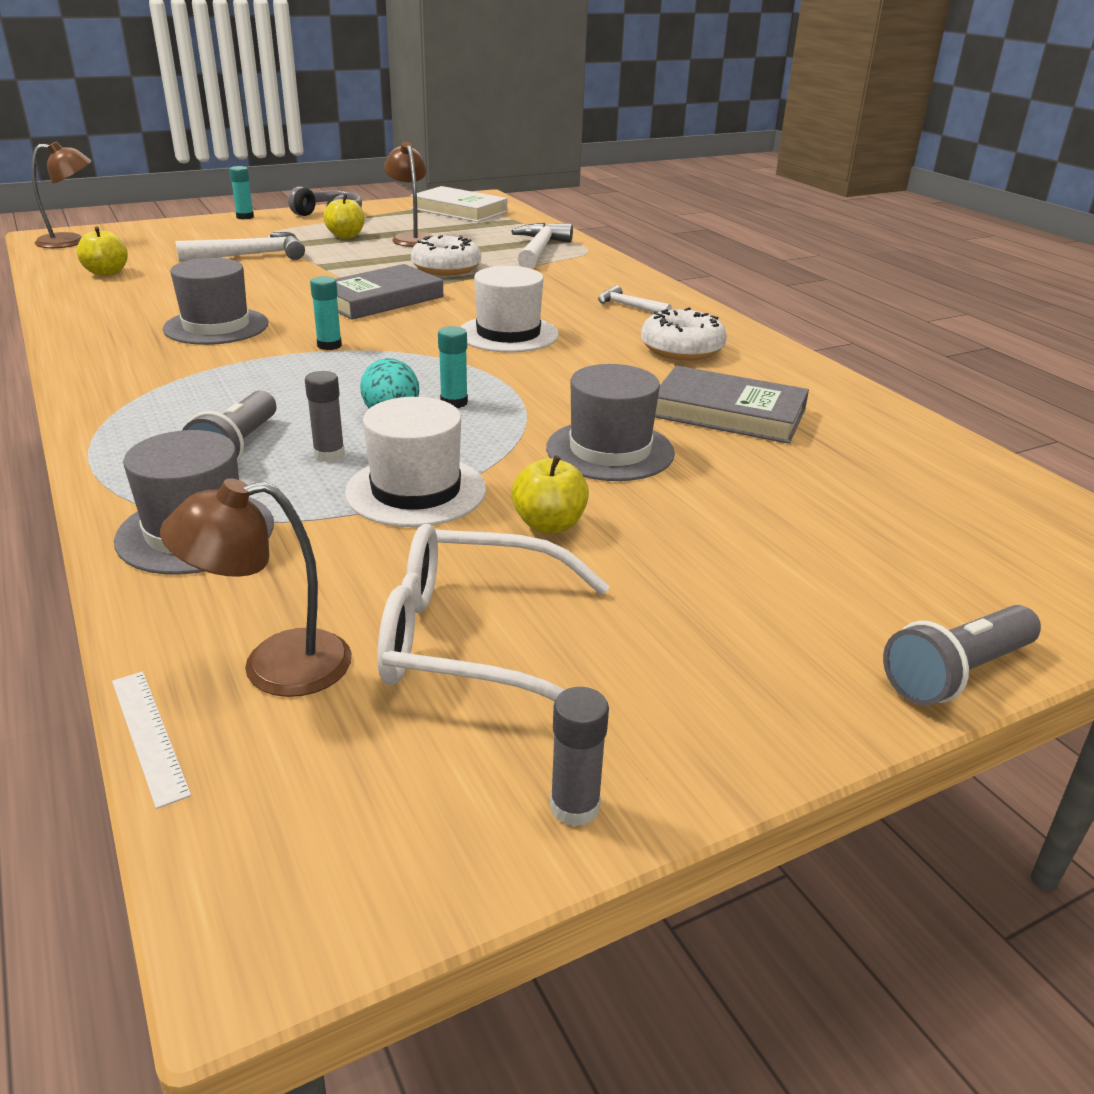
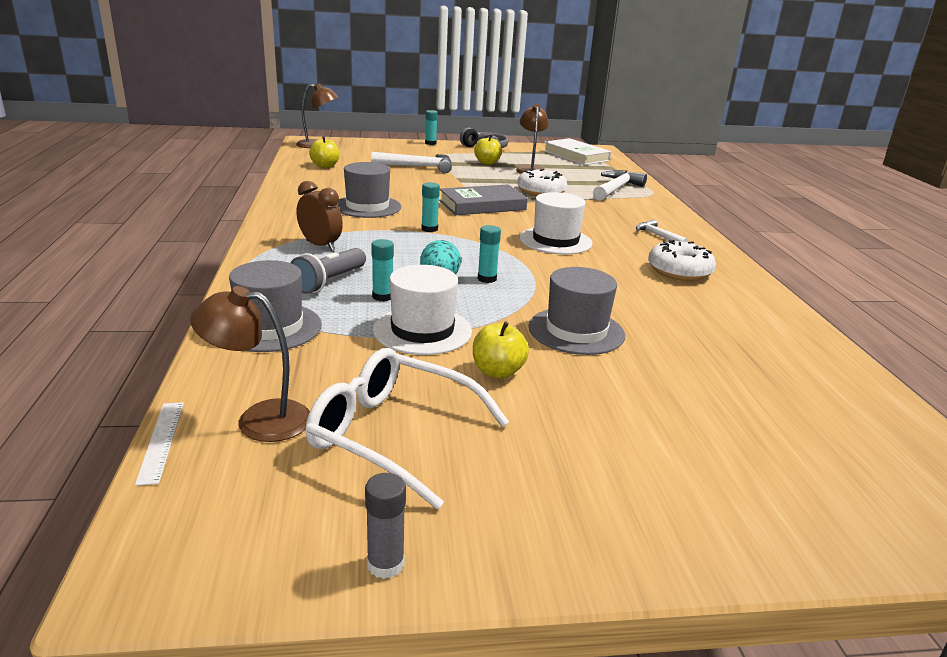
camera: 20 degrees right, 5 degrees down
(186, 396) = (320, 245): none -> brown clock
(329, 454) = (382, 296): grey glue stick -> turquoise glue stick
(728, 413) = (686, 322): grey book -> none
(956, 673) = (750, 557): grey flashlight -> none

